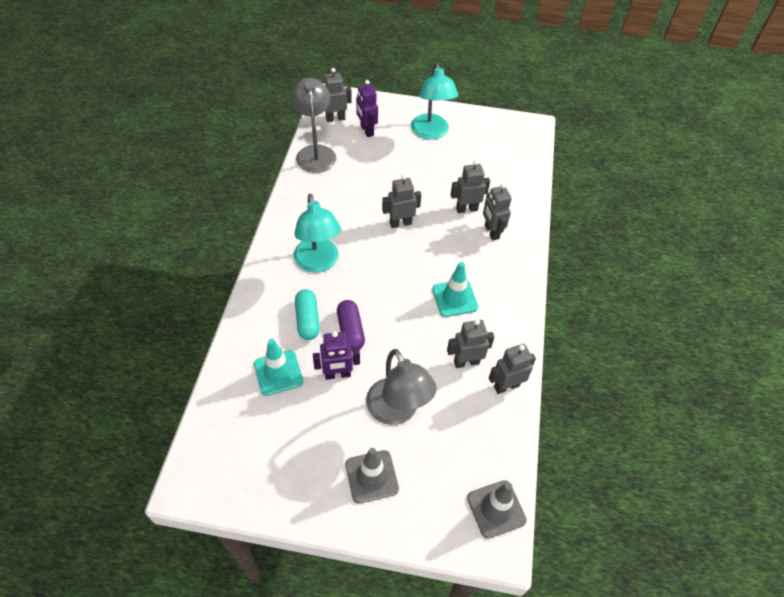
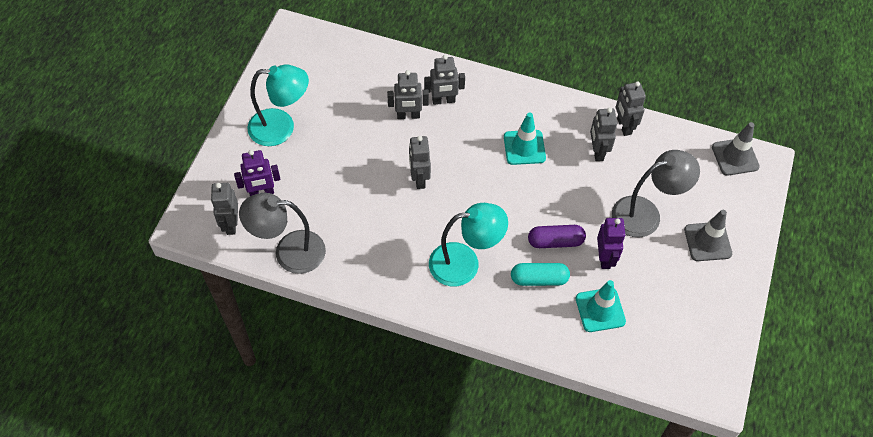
camera: 80 degrees left, 5 degrees up
(466, 209) = (408, 116): grey robot -> grey robot turned 90 degrees counterclockwise

